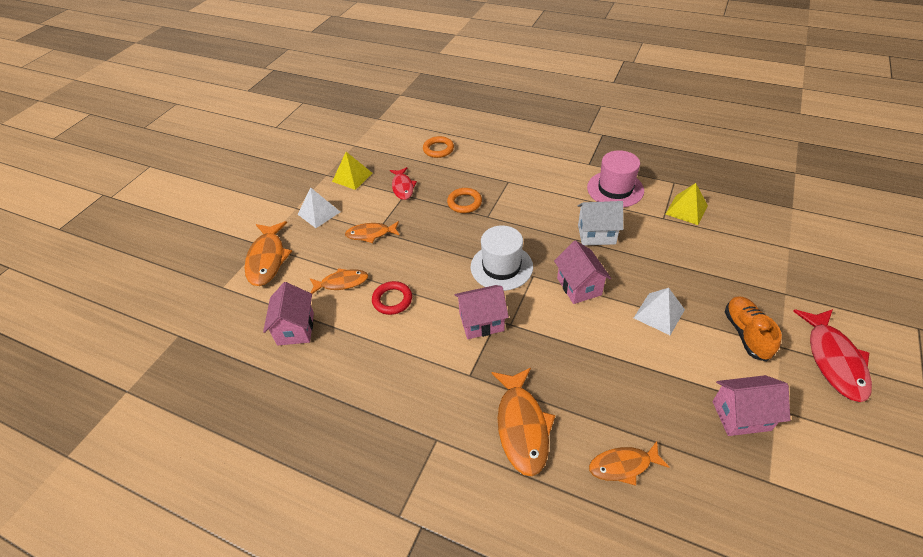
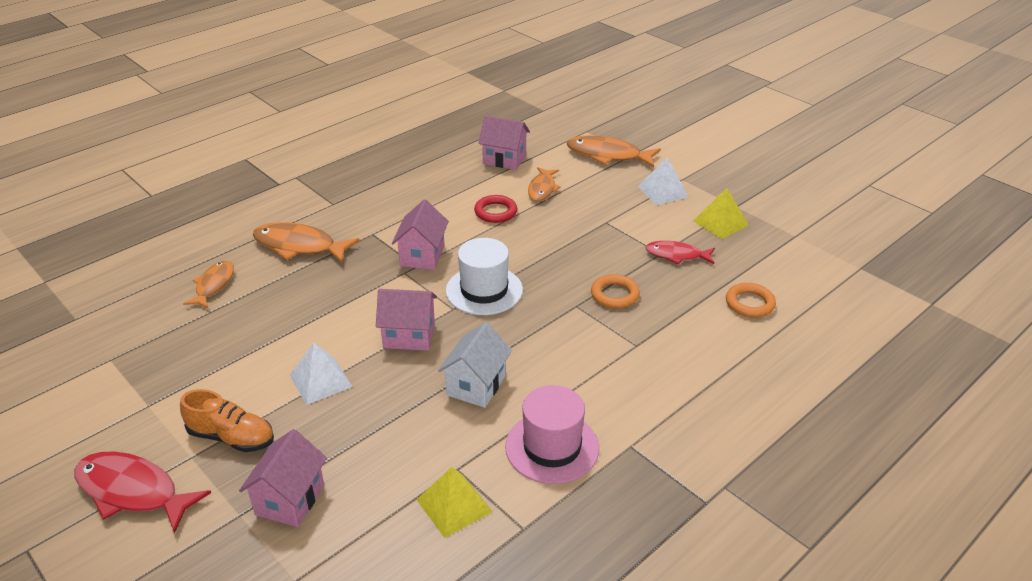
camera: 110 degrees right, 10 degrees down
(371, 234) = (603, 217): orange fish -> none
(741, 415) = (169, 376): pink house -> pink house (290, 499)

